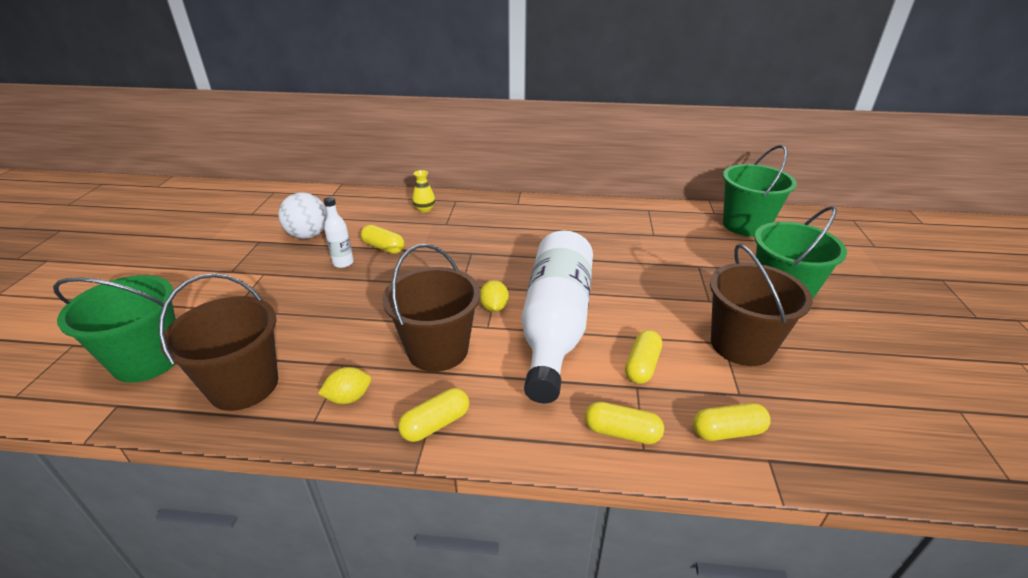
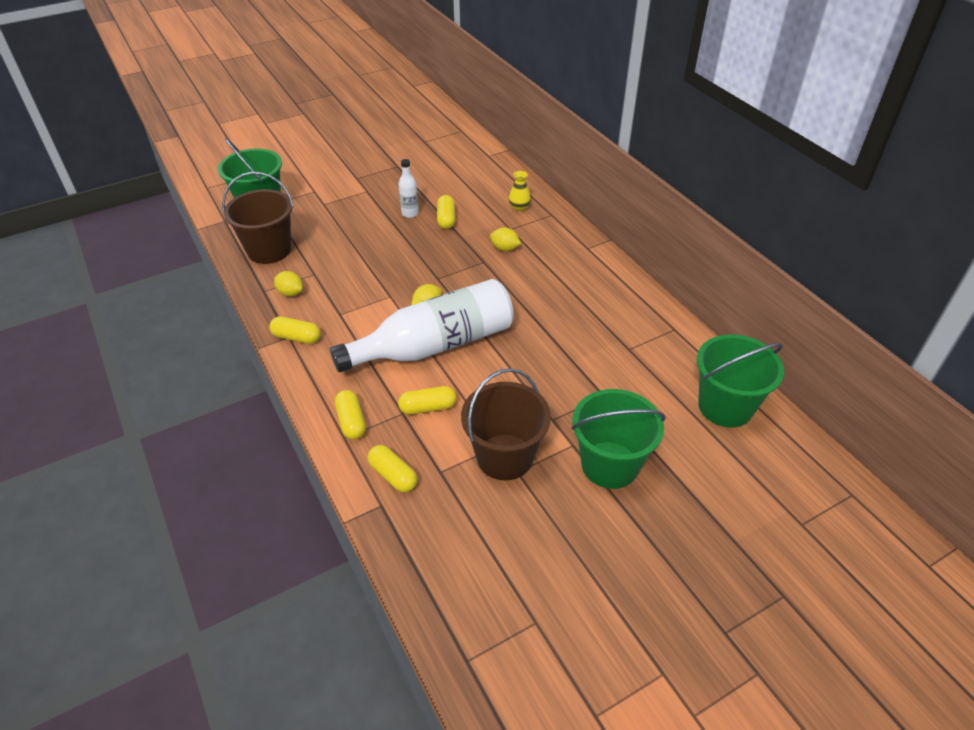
camera: 55 degrees right, 10 degrees up
(308, 235) = (425, 180): white ball -> none
(438, 350) = (360, 304): brown bucket -> none
(468, 236) = (505, 248): none -> yellow lemon

